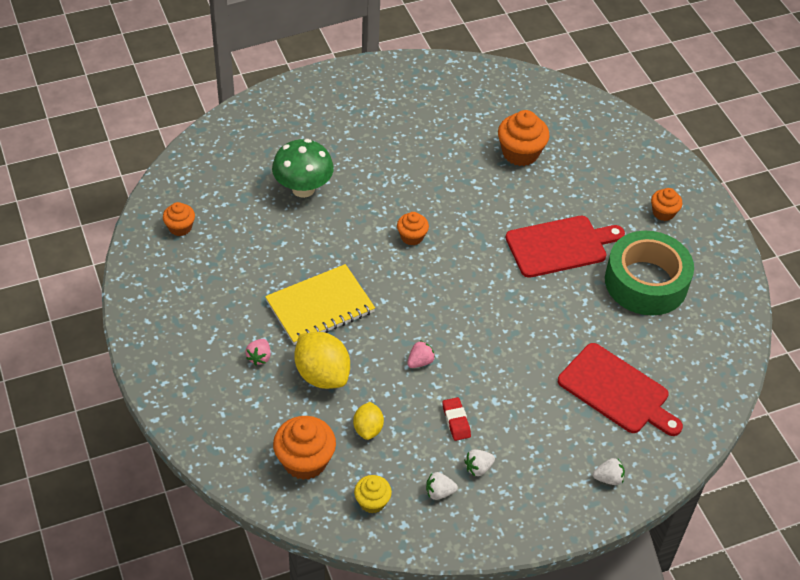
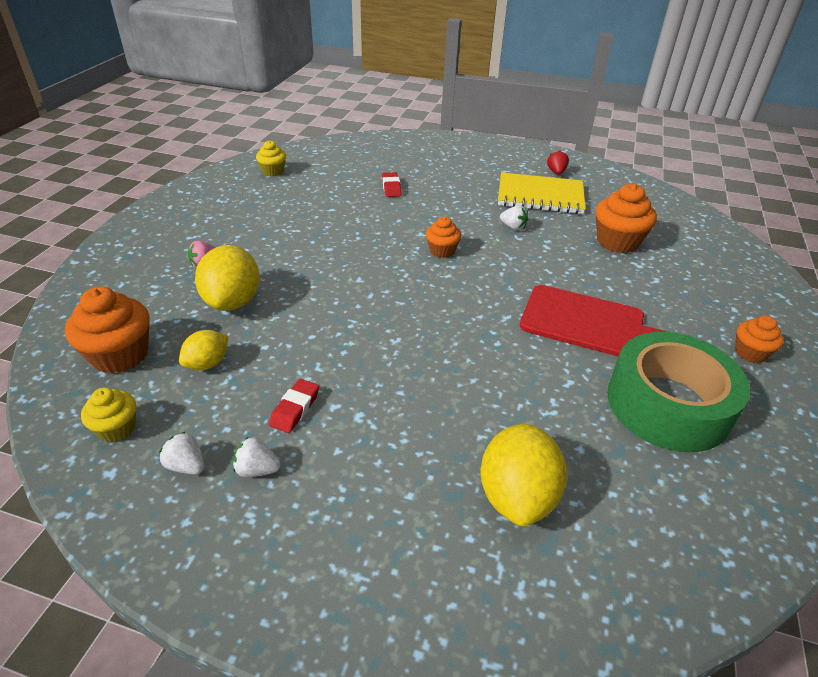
camera: 40 degrees right, 10 degrees down
(180, 227) = (273, 171): orange cupcake -> yellow cupcake
(303, 189) = (391, 188): green mushroom -> red eraser
(320, 307) = (300, 257): yellow notebook -> yellow notebook (540, 196)
(413, 91) = (556, 172): none -> red strawberry
(420, 362) = (329, 339): pink strawberry -> none
(608, 478) = (394, 598): white strawberry -> white strawberry (513, 227)
(617, 391) = (517, 496): red cutting board -> yellow lemon

